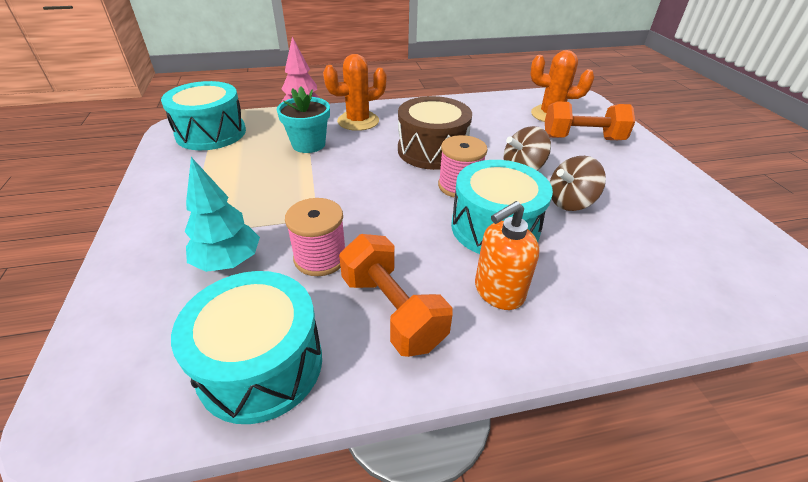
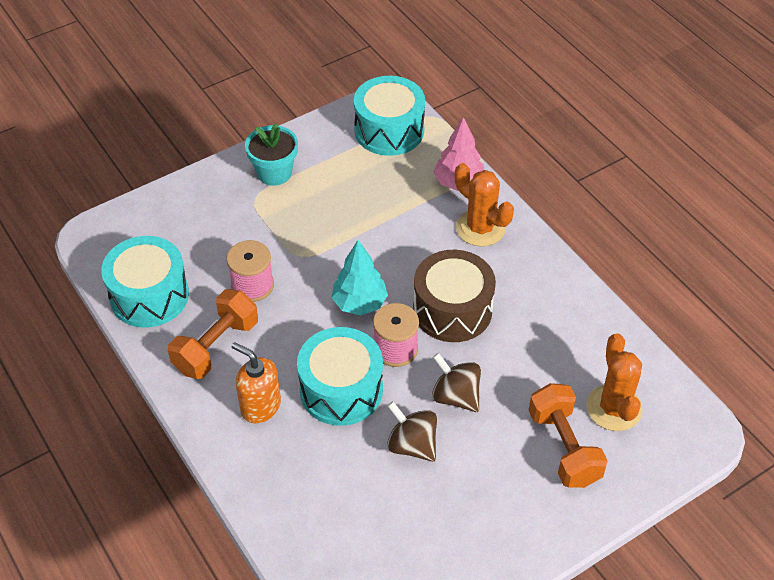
camera: 70 degrees right, 10 degrees up
(228, 262) = (226, 235): turquoise tree -> turquoise tree (359, 303)
(308, 144) = (409, 209): turquoise flower pot -> turquoise flower pot (274, 173)

